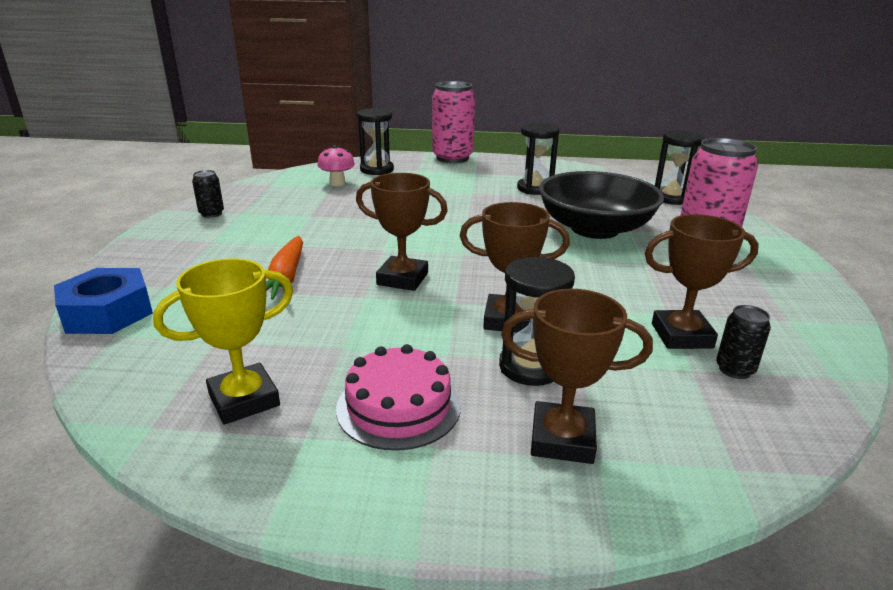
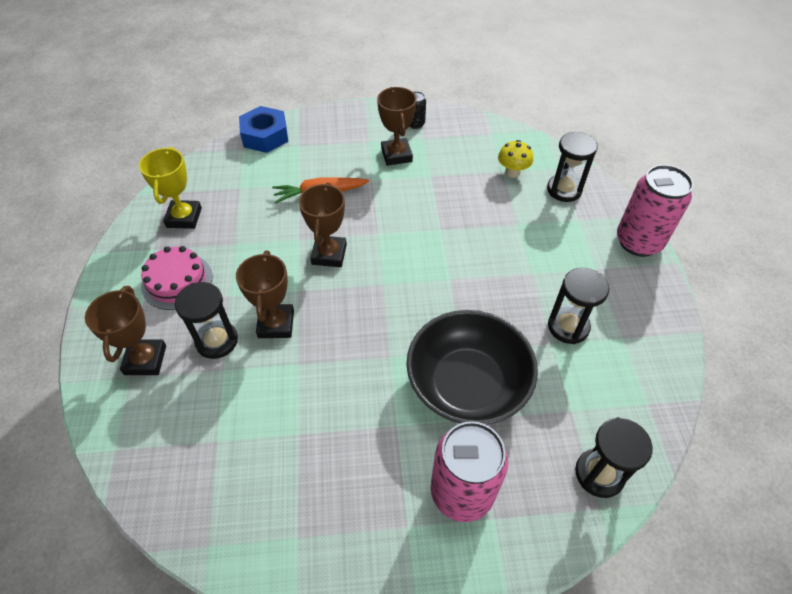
camera: 80 degrees right, 25 degrees up
(244, 400) = (184, 217): yellow trophy -> yellow trophy turned 45 degrees clockwise
(337, 183) = (512, 172): pink mushroom -> yellow mushroom
(681, 335) = (263, 440): brown trophy -> brown trophy (396, 155)
(735, 370) = (216, 471): black can -> none

